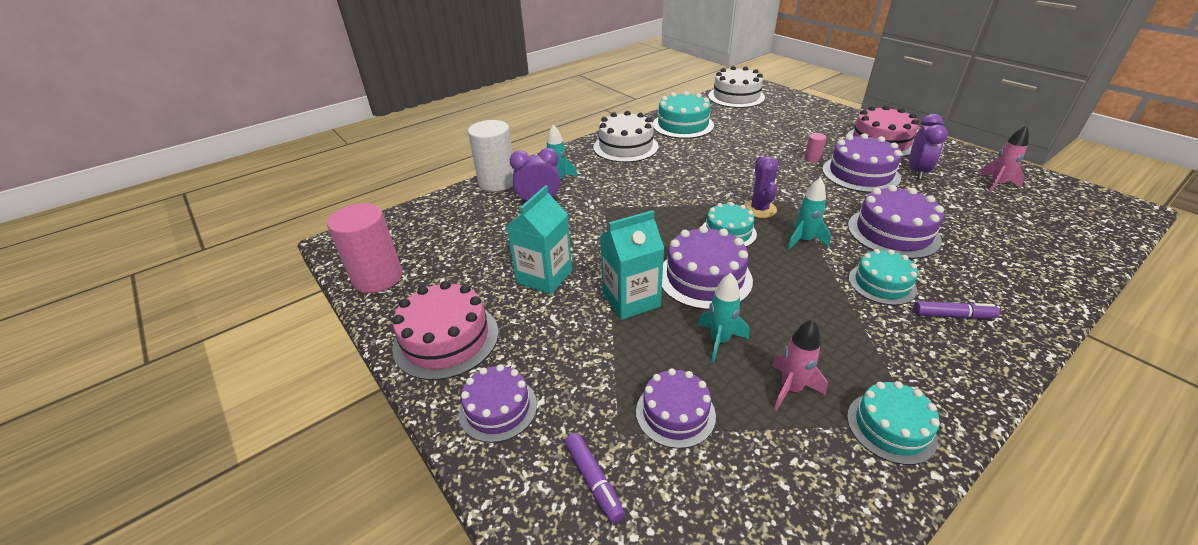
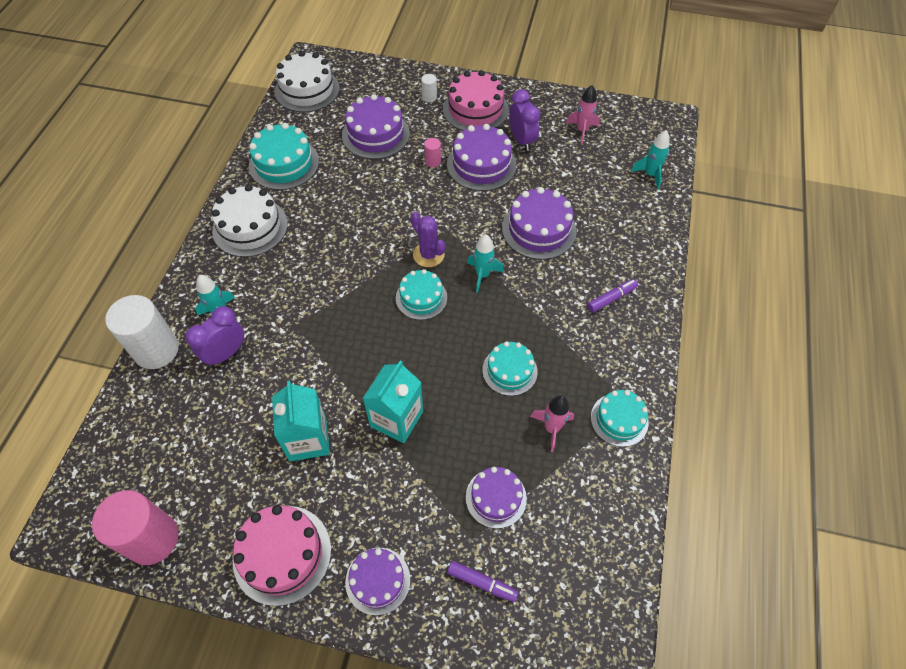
camera: 40 degrees left, 20 degrees up
(704, 278) = (435, 360): purple cake -> purple cake (375, 134)
(719, 341) = (484, 417): turquoise rocket -> turquoise rocket (650, 175)
(839, 125) = (429, 97): none -> white cylinder
(882, 284) = (557, 292): turquoise cake -> turquoise cake (509, 371)

